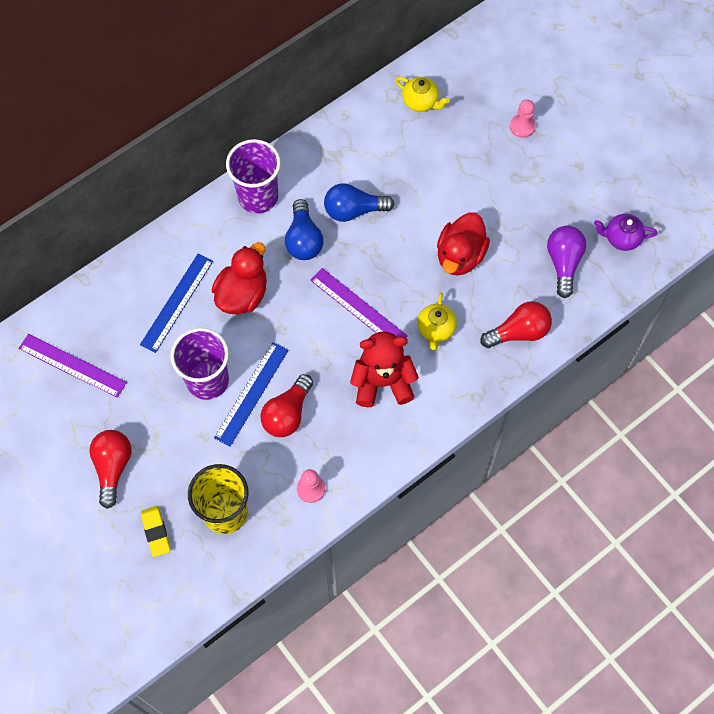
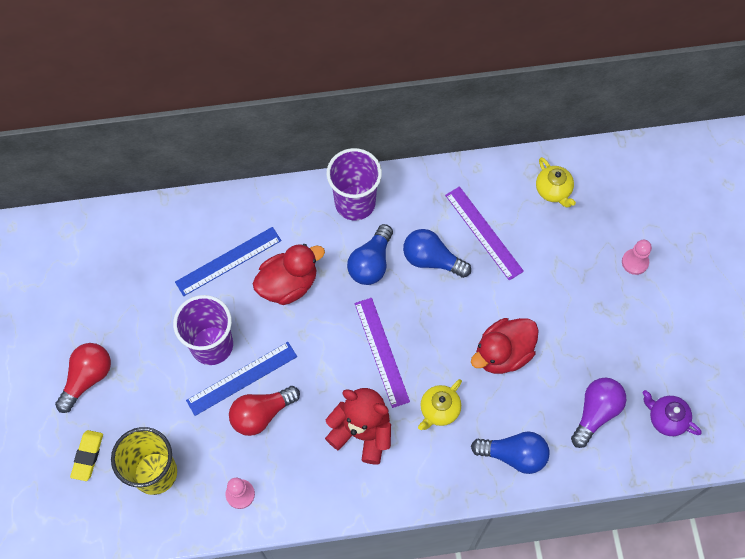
camera: 30 degrees right, 0 degrees up
(72, 365) = (109, 269): purple ruler -> purple ruler (484, 232)
(519, 332) = (514, 455): red light bulb -> blue light bulb

